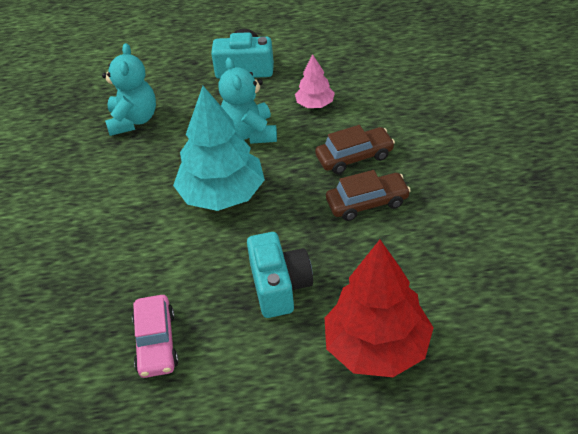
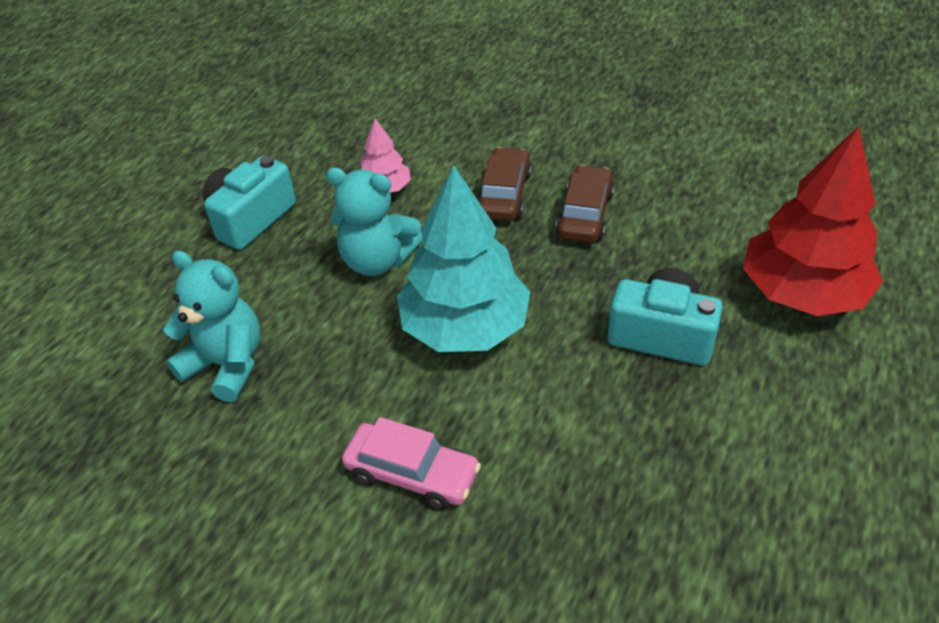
camera: 60 degrees left, 0 degrees up
(156, 343) = (680, 491): pink car -> pink car (412, 474)

